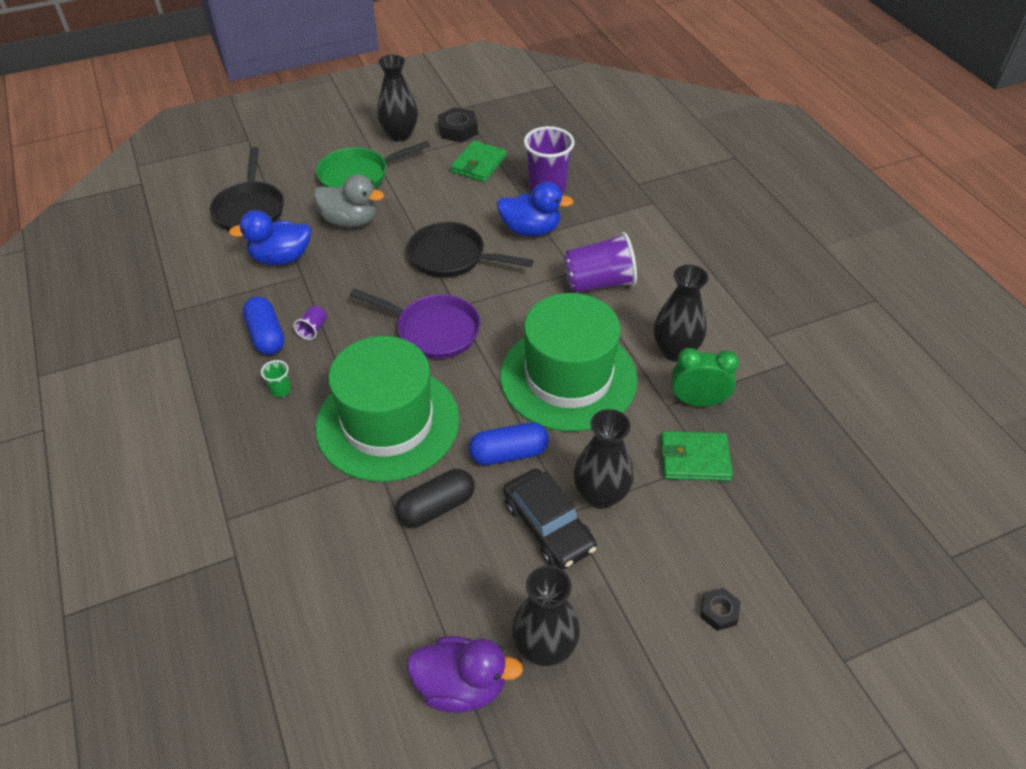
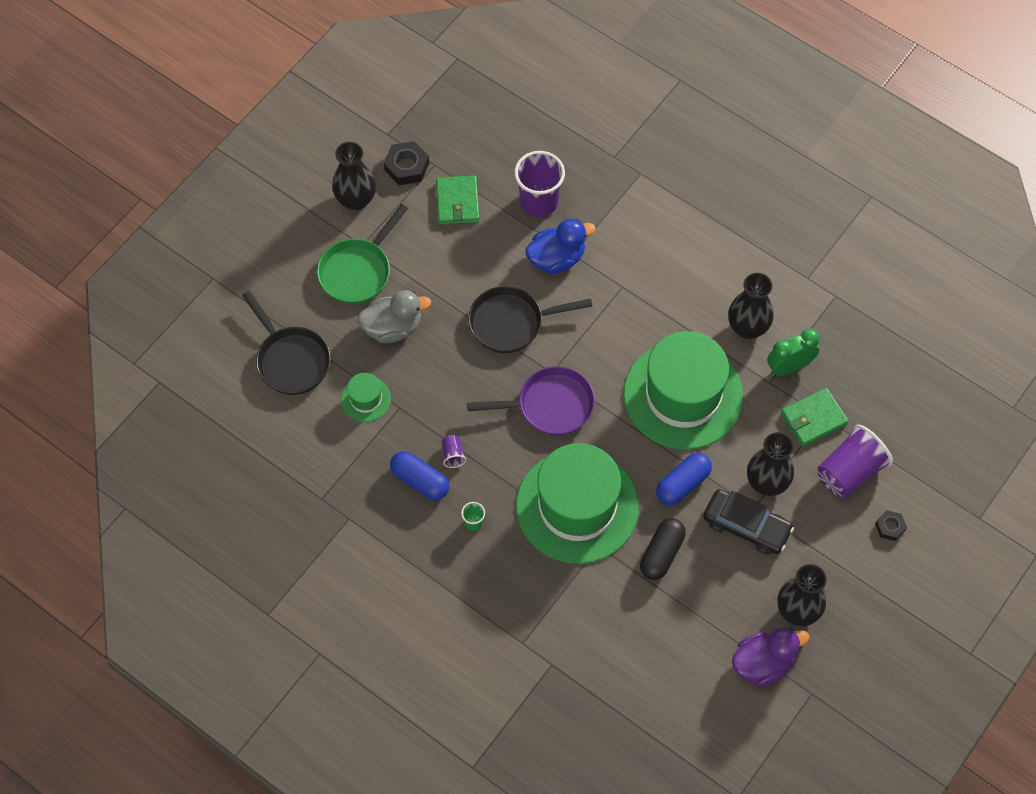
camera: 30 degrees left, 15 degrees up
(281, 258) = (366, 399): blue duck -> green hat
(598, 282) = (649, 288): purple cup -> purple cup (849, 471)

